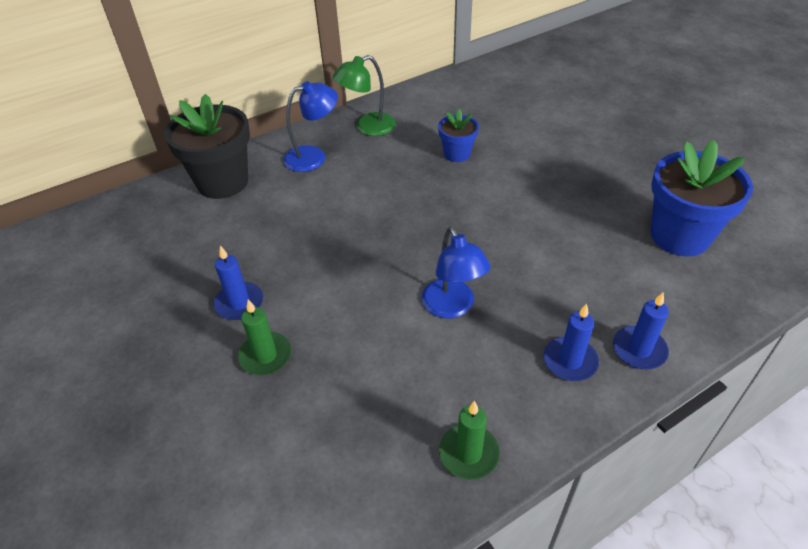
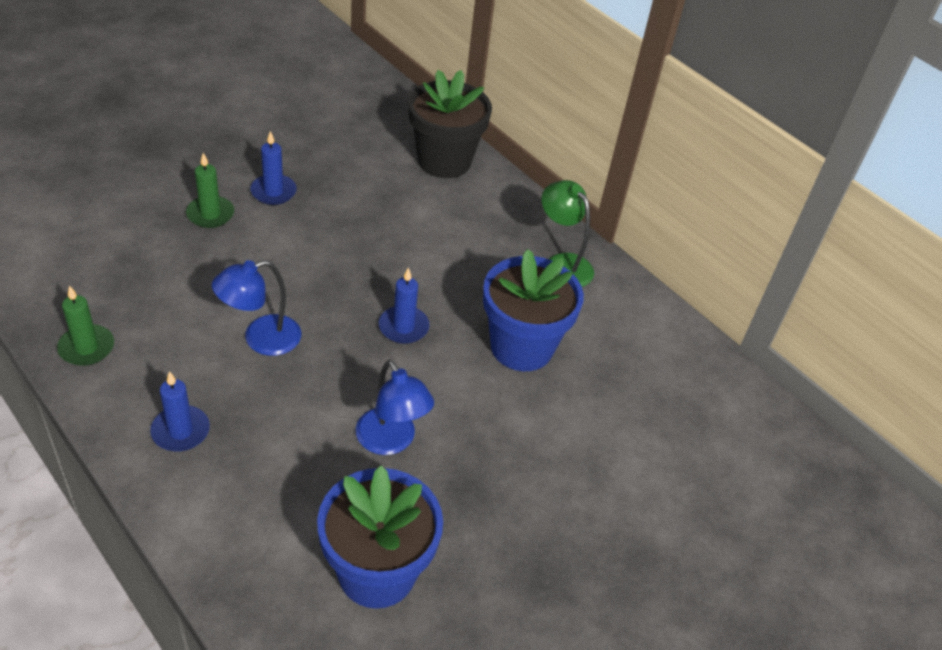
camera: 75 degrees right, 0 degrees up
(313, 156) = (496, 222): blue lamp -> blue lamp (391, 441)
(457, 154) = (521, 347): blue flower pot -> blue flower pot, size x1.89
(639, 350) = (189, 495): blue candle -> blue candle (403, 327)

